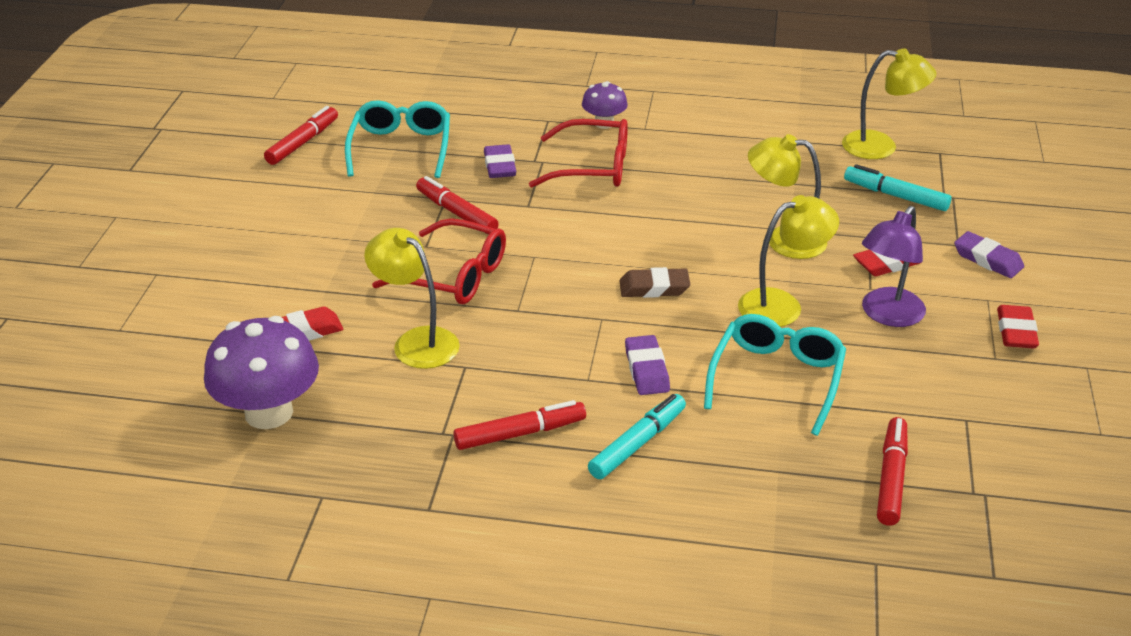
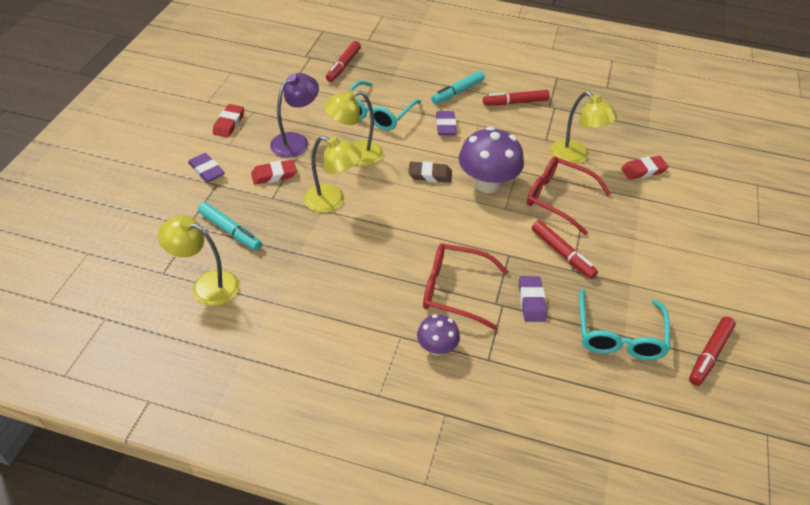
camera: 175 degrees left, 10 degrees up
(269, 412) = (646, 126): purple mushroom -> purple mushroom (487, 183)

